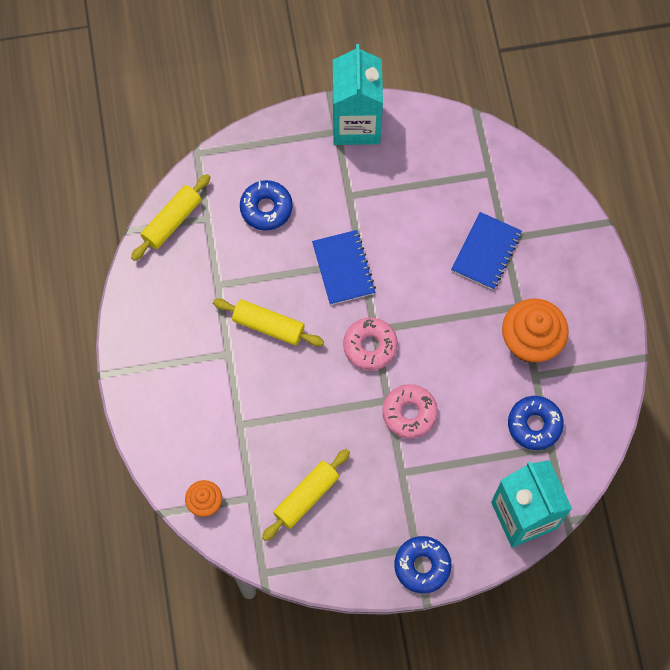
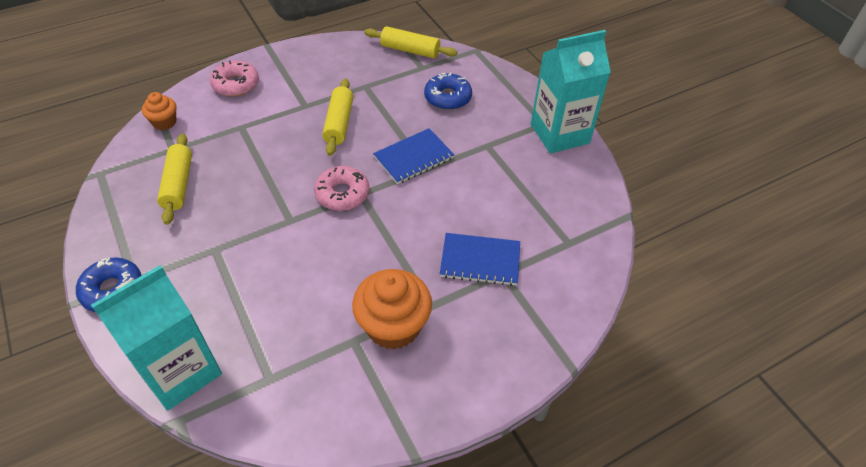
camera: 70 degrees right, 20 degrees down
(306, 497) = (178, 184): yellow rolling pin -> yellow rolling pin turned 60 degrees clockwise
(409, 413) = (280, 240): pink donut -> pink donut (236, 84)
(534, 425) = (294, 355): blue donut -> none

